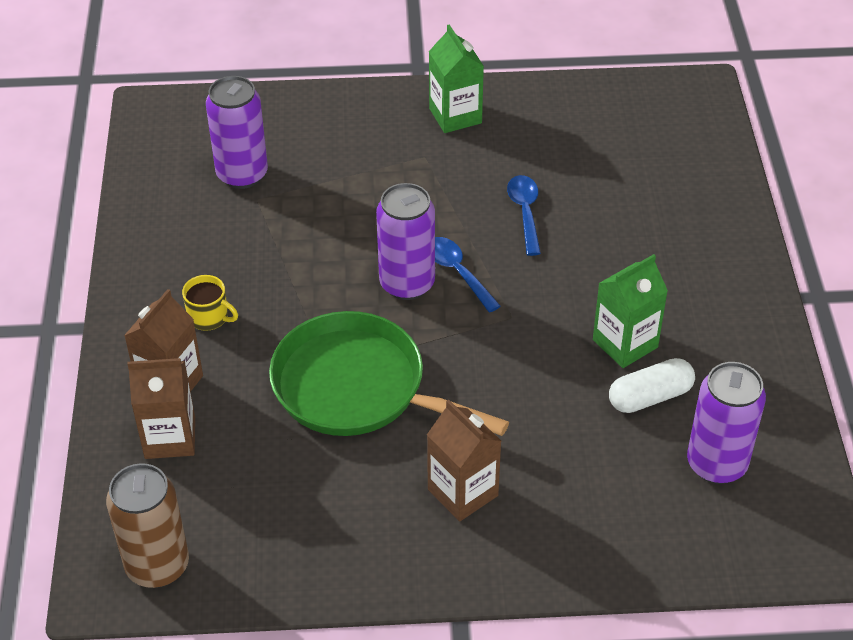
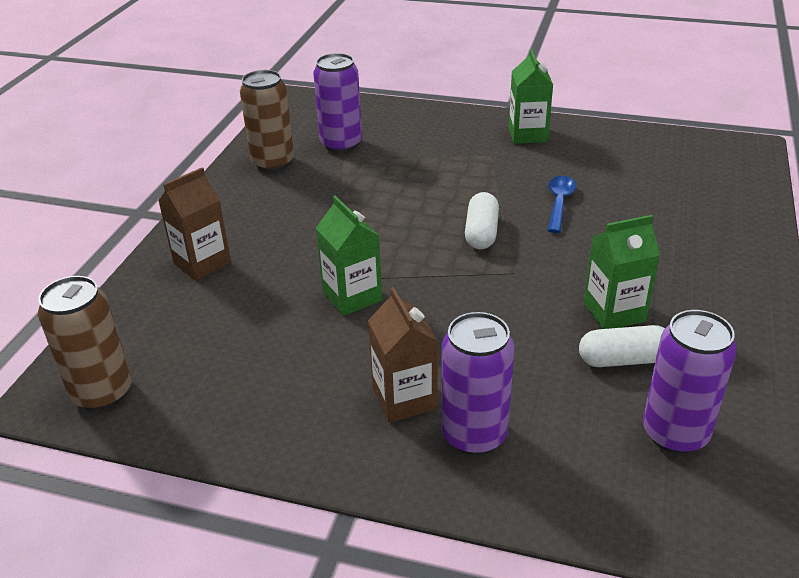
camera: 20 degrees right, 10 degrees down
(170, 438) = (177, 300): brown carton -> none
(173, 221) = (273, 163): none -> brown can
(209, 317) = (261, 226): yellow mug -> none
(357, 387) = (352, 296): green pan -> green carton
(407, 284) = (434, 233): purple can -> purple can (474, 435)
(458, 272) = (481, 233): blue spoon -> white capsule

